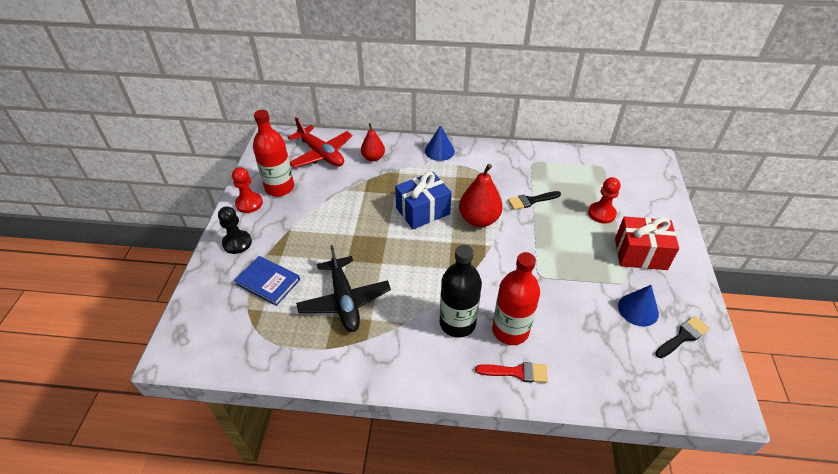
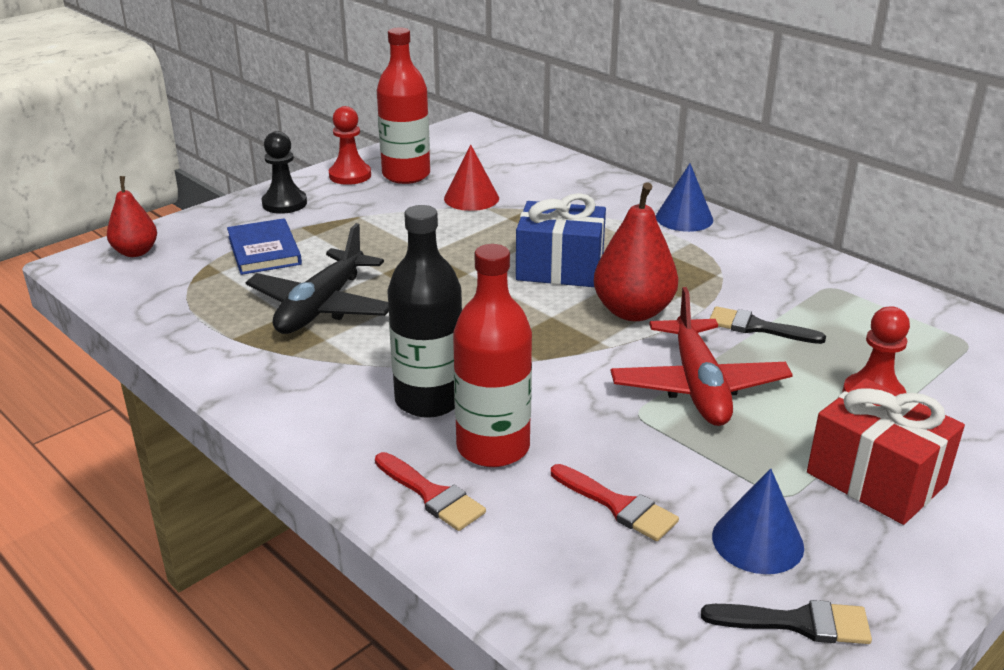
camera: 40 degrees right, 15 degrees down
(321, 154) = (506, 163): red plane -> red plane (698, 386)
(332, 187) = (471, 198): none -> red cone
(373, 158) = (572, 191): red pear -> red pear (136, 252)
(582, 327) = (617, 505): none -> red brush

